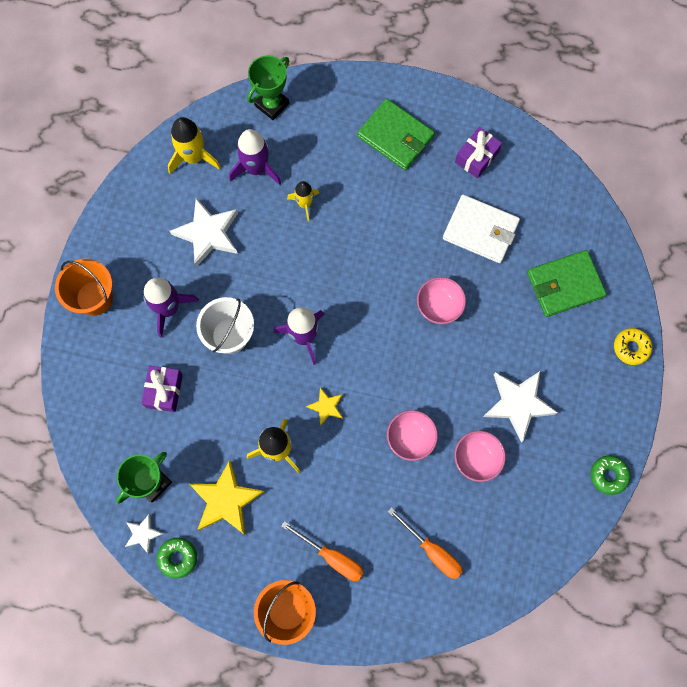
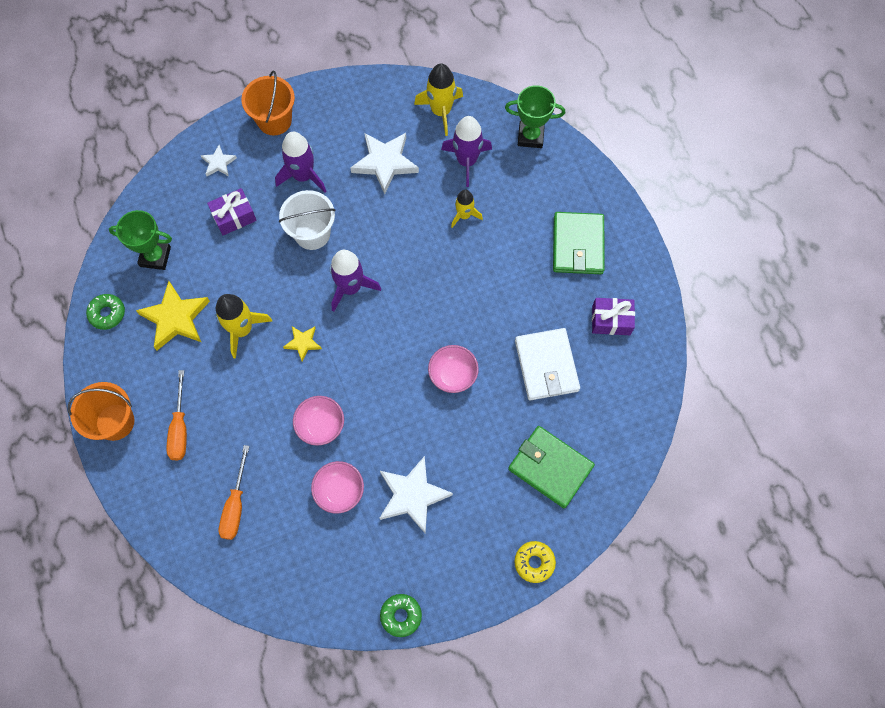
camera: 55 degrees right, 5 degrees down
(143, 534) = (111, 276): white star -> white star (218, 163)

